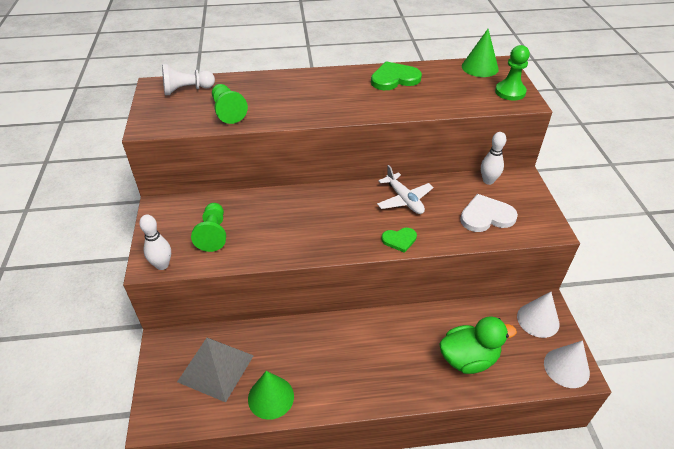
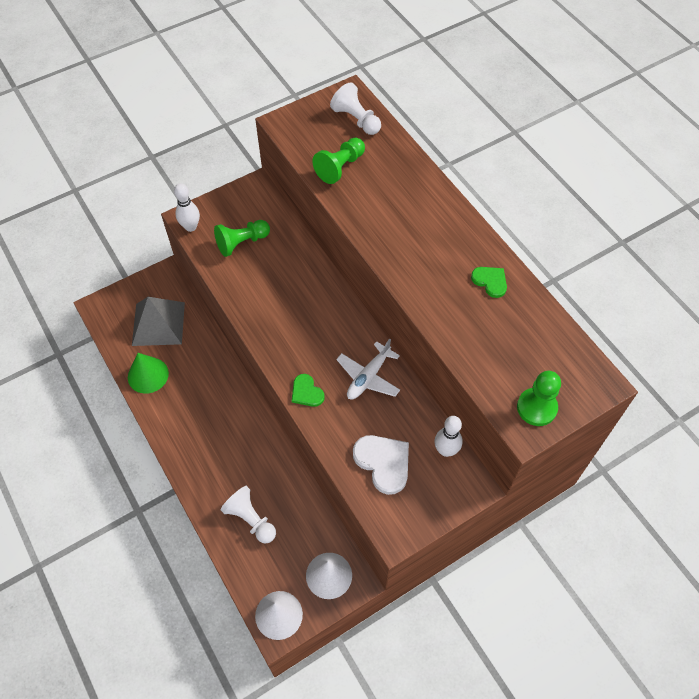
camera: 65 degrees right, 15 degrees up
(394, 78) = (490, 281): green heart -> green heart, size x0.60
(468, 359) = (250, 519): green duck -> white pawn
(480, 67) = (576, 361): green cone -> none

